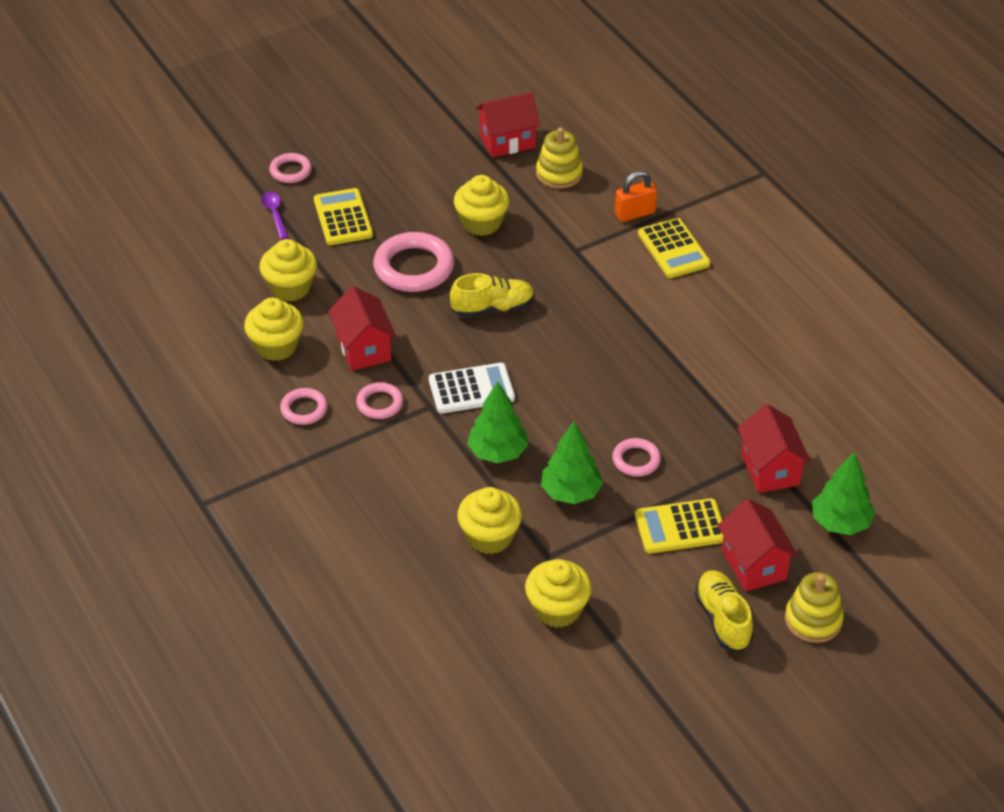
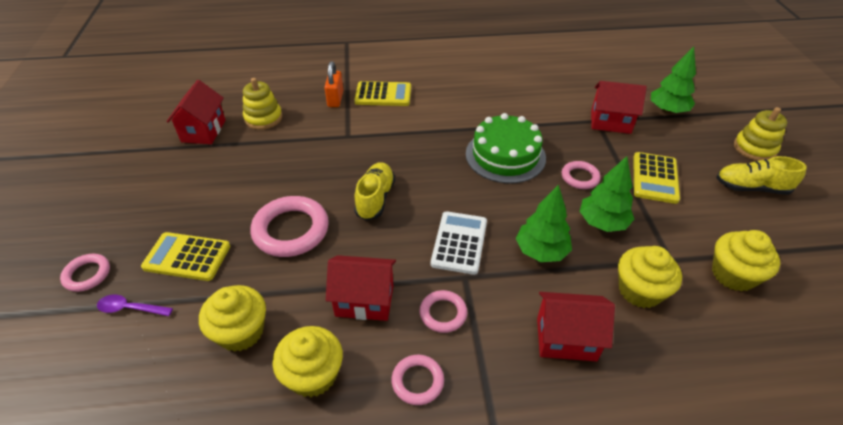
camera: 65 degrees left, 0 degrees up
(481, 223) = (276, 173): yellow cupcake -> none
(632, 388) = (505, 155): none -> green cake
(754, 564) = (699, 157): red house -> red house (566, 339)

